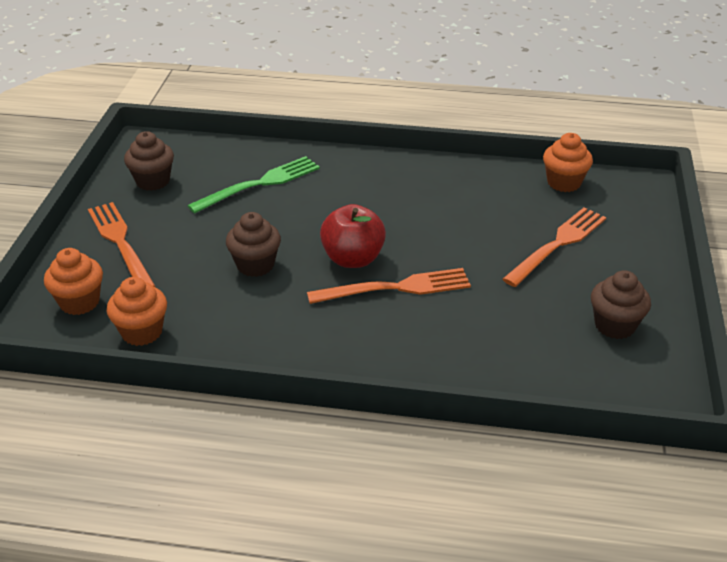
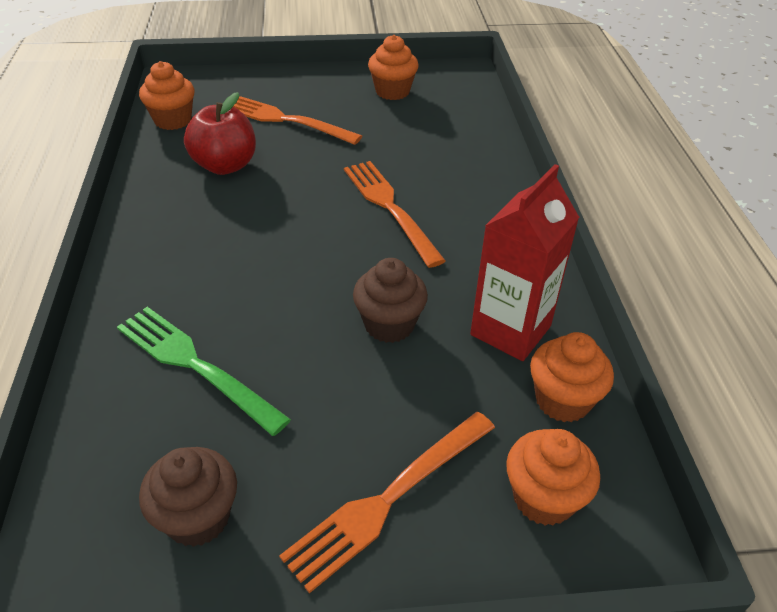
camera: 105 degrees left, 5 degrees up
(219, 324) = (510, 330): none -> red carton
(353, 259) = (349, 245): red apple -> red apple (225, 165)
(615, 325) = (392, 91): brown cupcake -> orange cupcake

